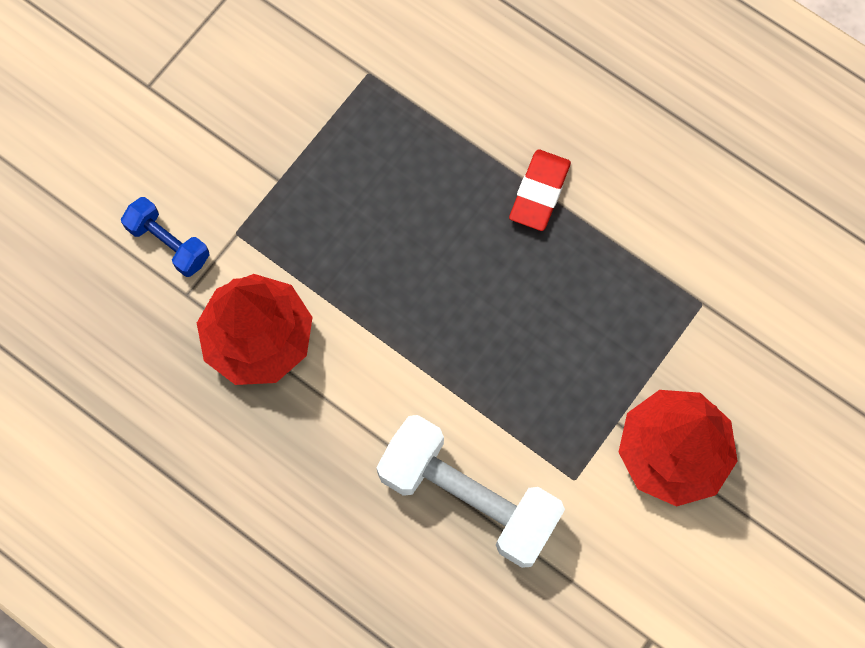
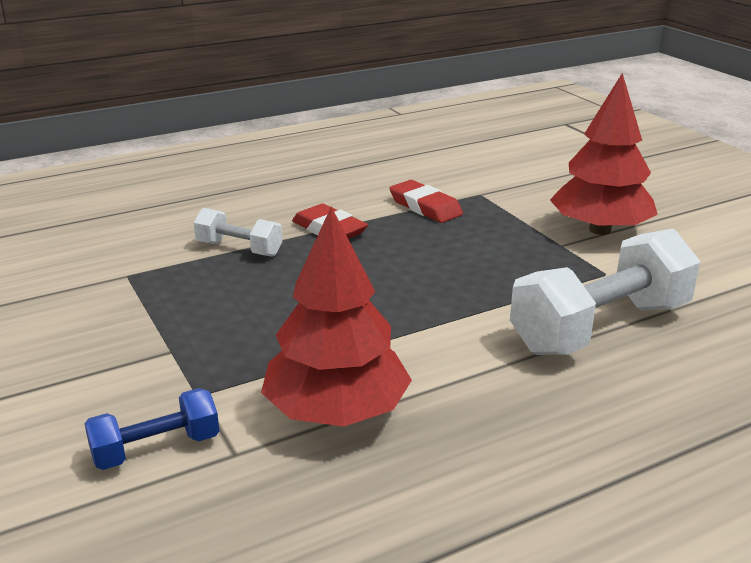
camera: 65 degrees left, 45 degrees down
(459, 134) = (239, 249): none -> white dumbbell
(639, 260) = (425, 207): none -> red eraser

